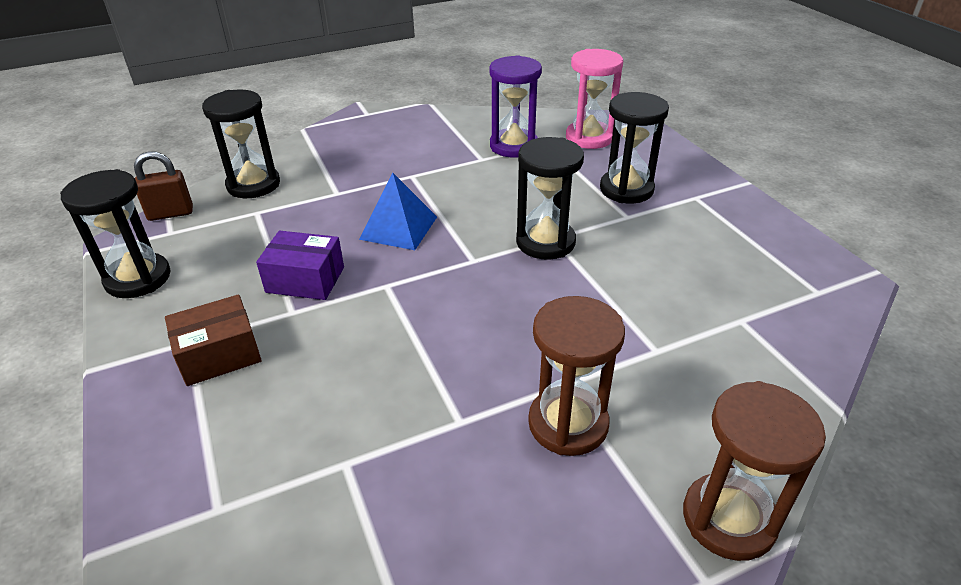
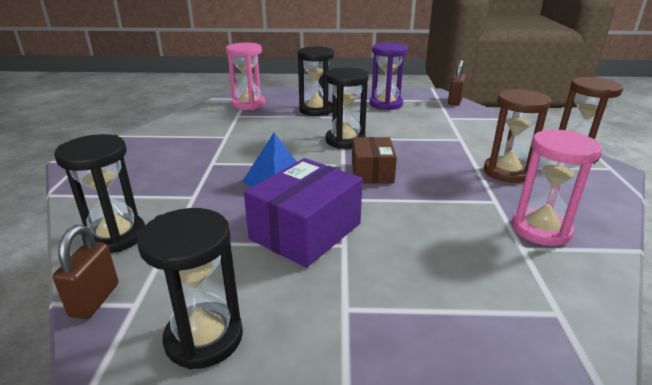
camera: 65 degrees left, 10 degrees down
(219, 355) = (376, 291): brown box -> brown box (372, 172)
(305, 280) = (305, 231): purple box -> purple box, size x1.55
(402, 481) = (541, 229): none -> pink hourglass
(513, 146) = (225, 124): purple hourglass -> purple hourglass (386, 104)
(837, 313) = (455, 101): none -> brown padlock

